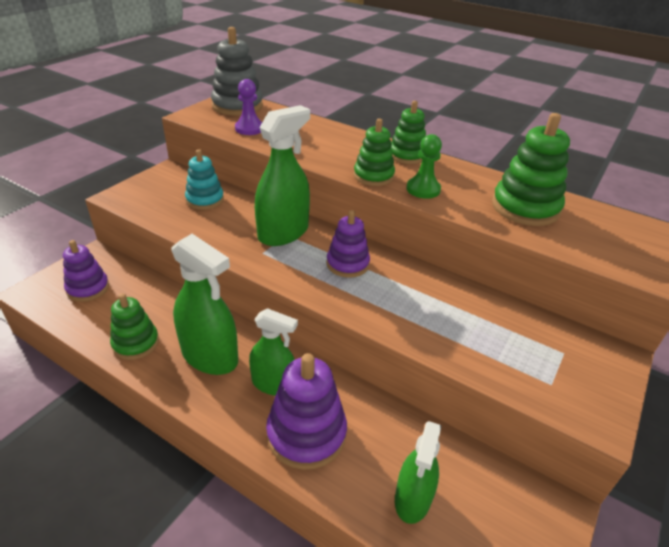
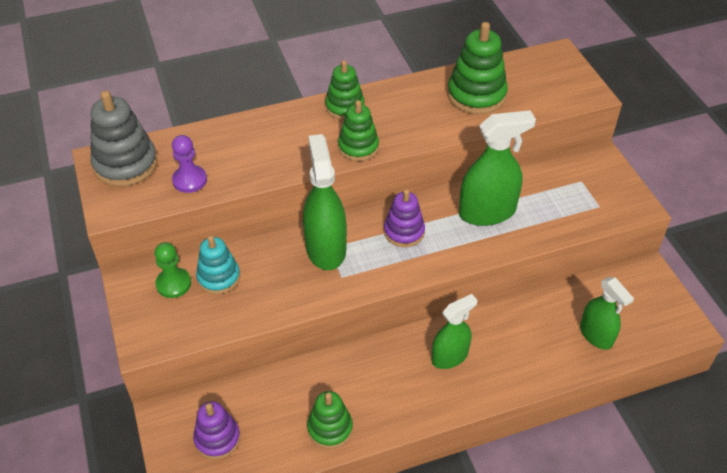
camera: 50 degrees left, 10 degrees up
(210, 356) = (388, 383): green spray bottle -> green spray bottle (487, 212)
(306, 434) = (509, 361): purple stacking toy -> none
(423, 189) = (404, 131): green pawn -> green pawn (173, 284)

